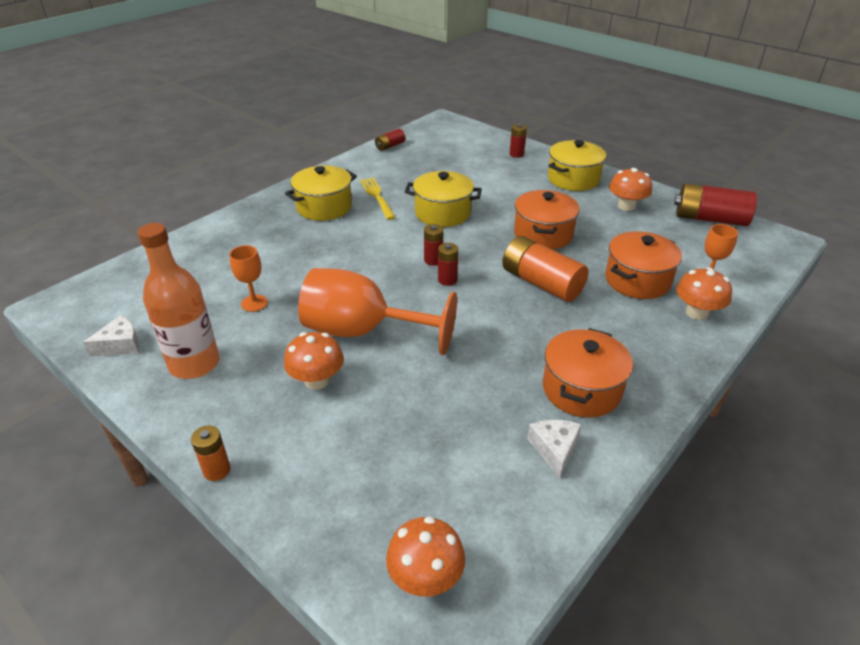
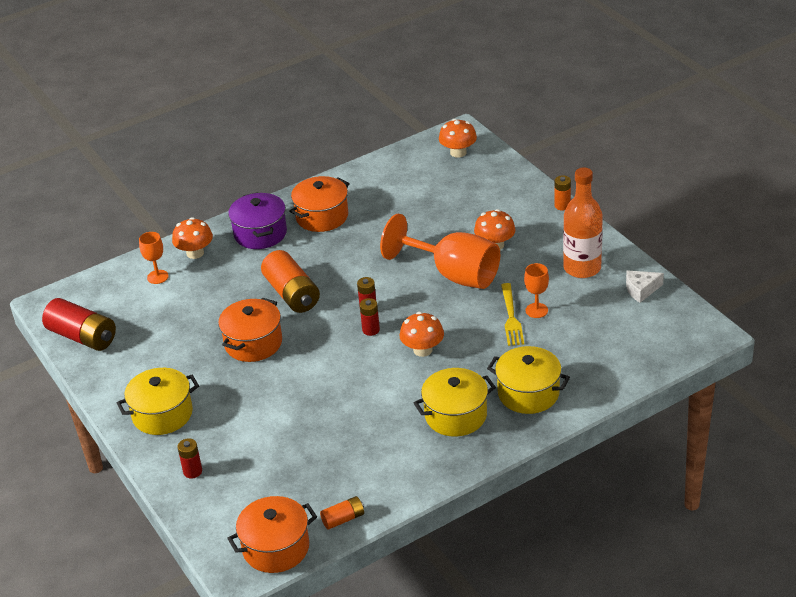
camera: 160 degrees left, 0 degrees up
(377, 197) = (393, 422): yellow fork -> yellow fork (511, 317)
(390, 146) = (343, 519): red battery -> orange battery
(442, 213) = (334, 386): yellow pot -> yellow pot (528, 393)
(554, 449) = (362, 190): white cheese -> none
(626, 206) = (144, 365): orange mushroom -> orange mushroom (422, 350)
(637, 280) = (213, 285): orange pot -> orange pot (276, 548)
(643, 350) = (260, 233): none -> purple pot

